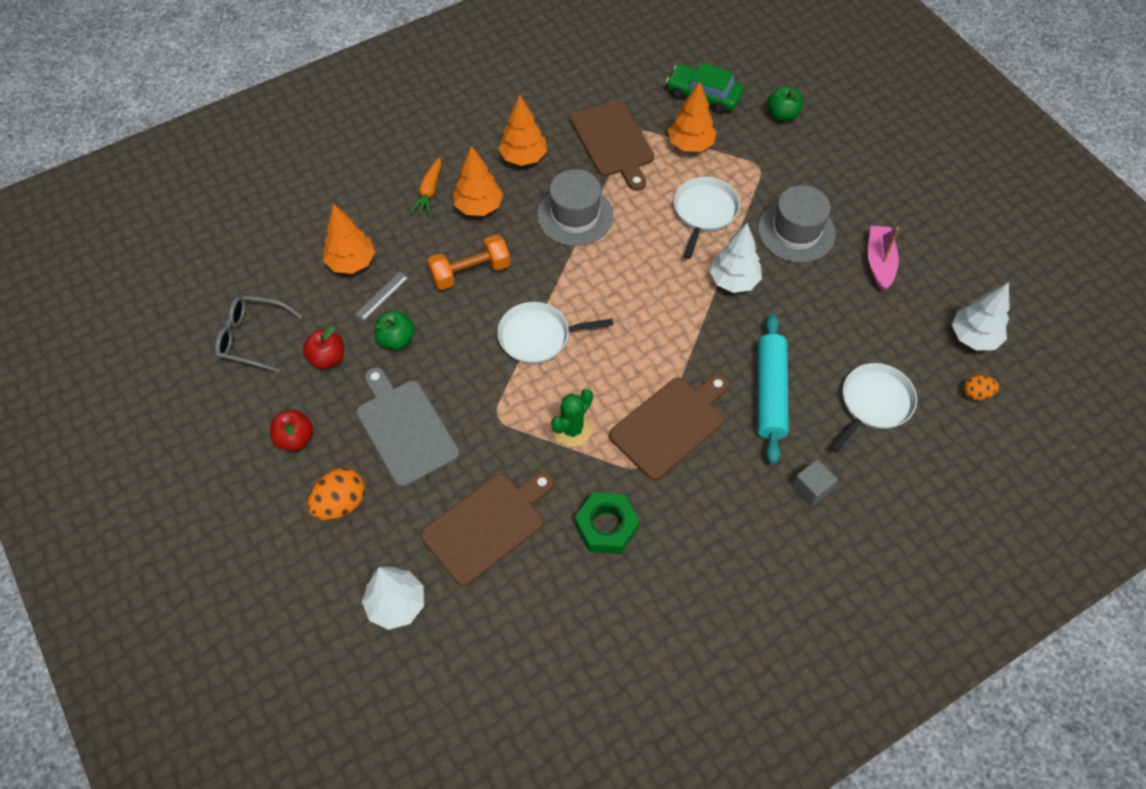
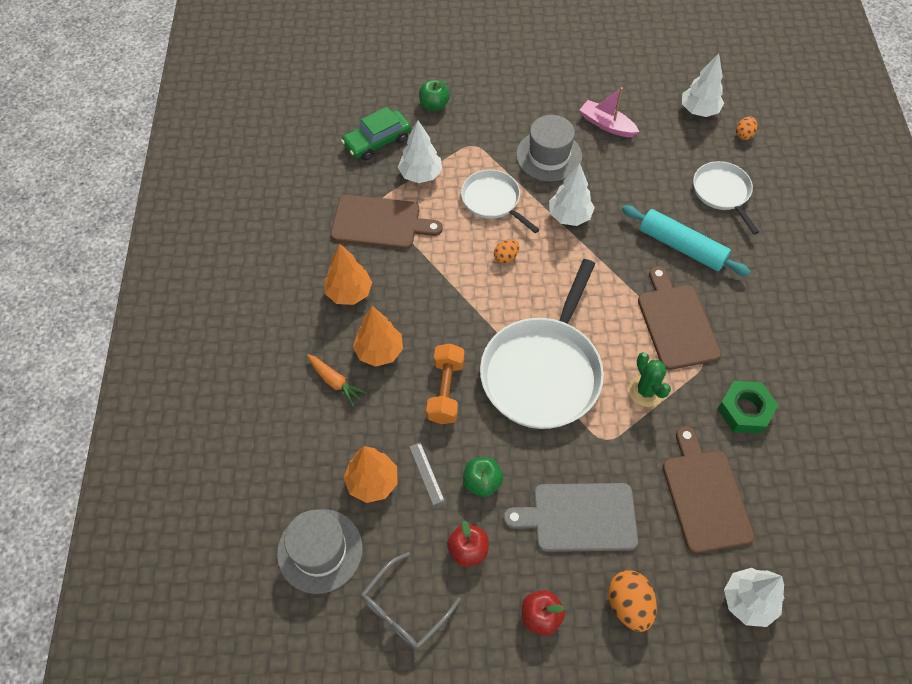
camera: 60 degrees left, 0 degrees up
(538, 336) = (543, 371): white pan -> white pan, size x1.83
(575, 215) = (437, 286): grey hat -> grey hat (320, 550)
(645, 251) = (506, 257): none -> orange egg
(690, 144) = (420, 175): orange tree -> white tree
(811, 489) = (773, 265): grey cube -> none

